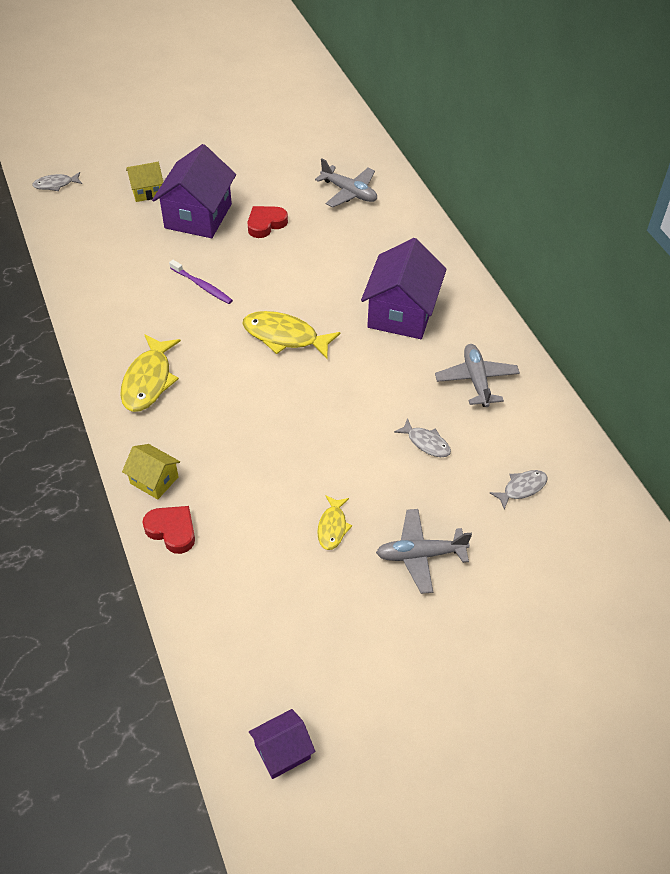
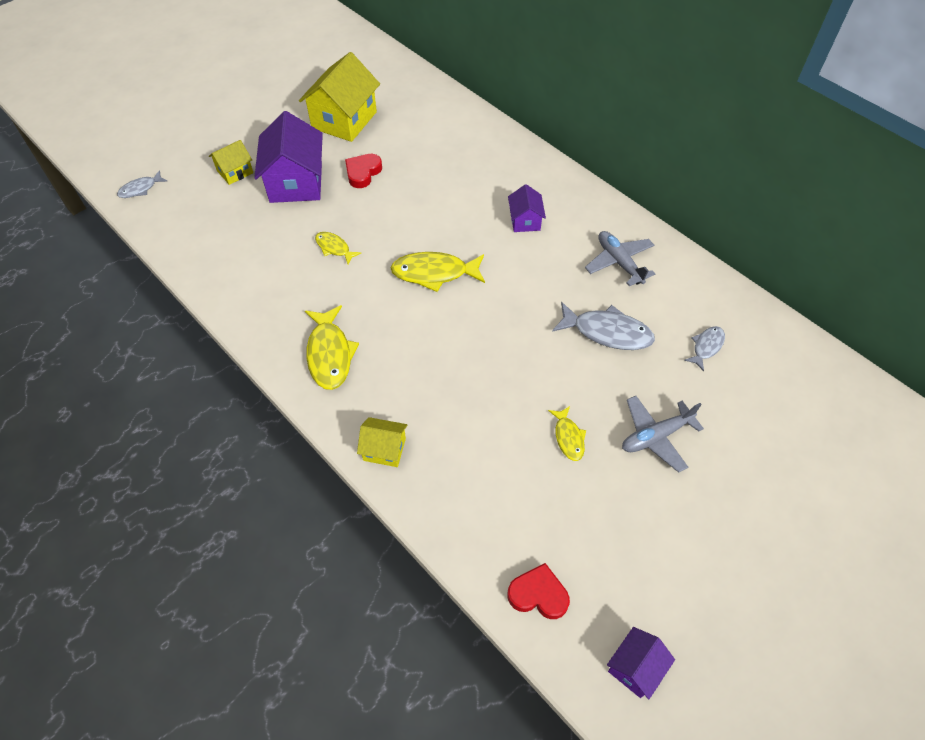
camera: 20 degrees left, 5 degrees up
(172, 531) = (426, 493): red heart -> red heart (538, 594)
(202, 286) = (334, 248): purple toothbrush -> yellow fish
(274, 169) = (344, 120): none -> yellow house
(349, 192) = (423, 124): grey plane -> none
(401, 313) = (525, 220): purple house -> purple house, size x0.52
(426, 443) = (607, 332): grey fish -> grey fish, size x1.77

